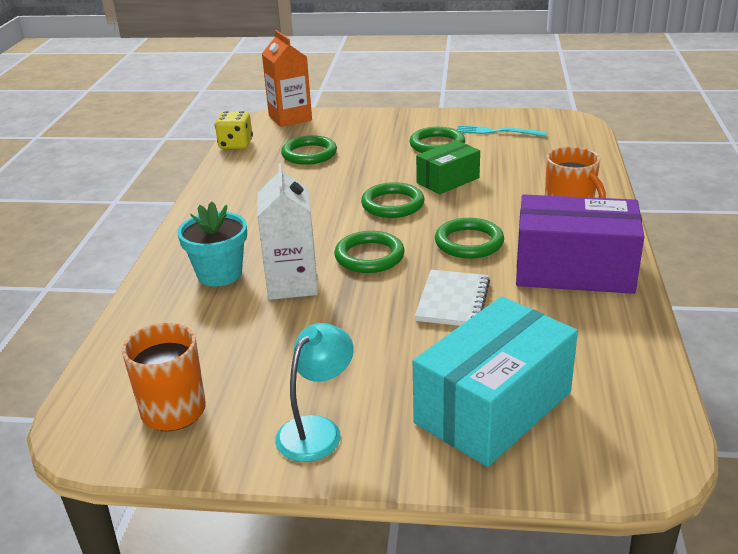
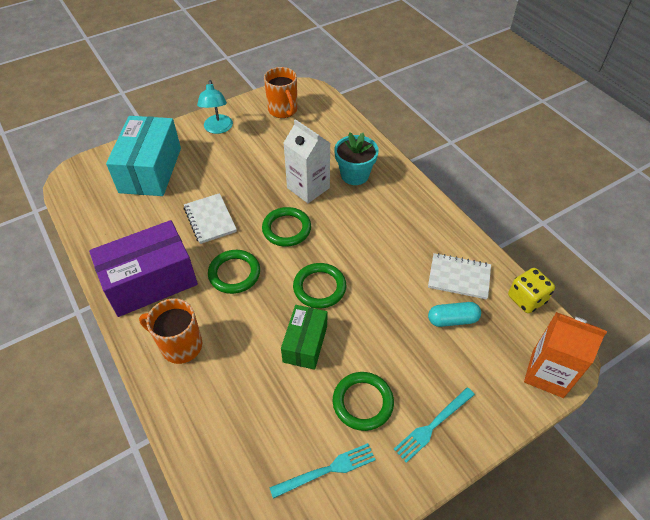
camera: 140 degrees right, 20 degrees up
(262, 170) = (459, 277): none -> white notebook
(309, 154) = (452, 320): green ring -> turquoise capsule
(400, 125) = (433, 425): none -> turquoise fork

